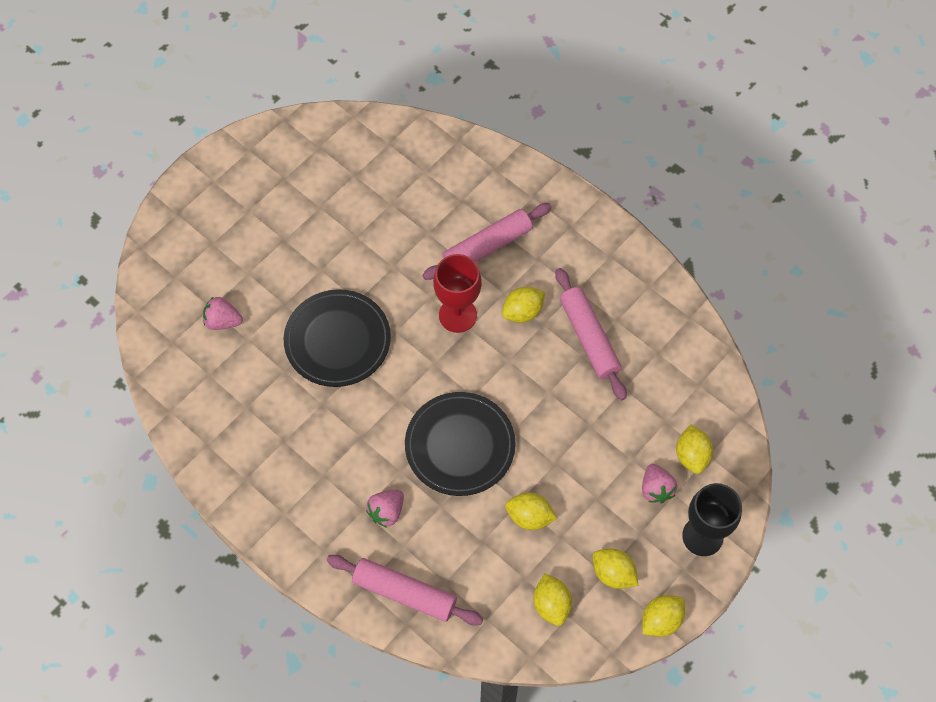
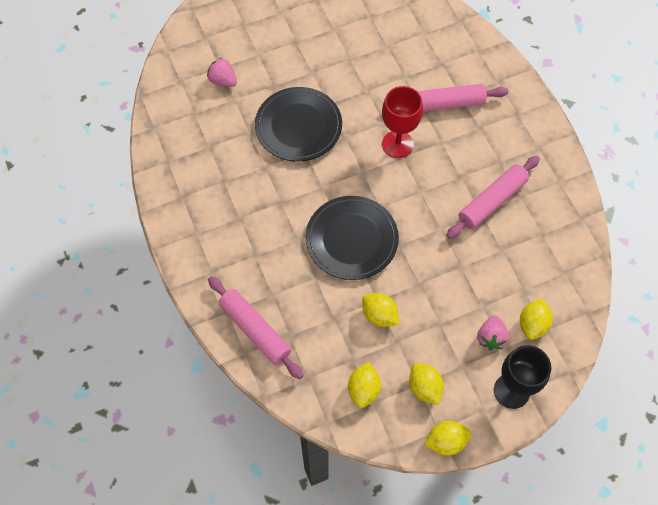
camera: 25 degrees right, 0 degrees up
(386, 512) = (272, 264): pink strawberry -> none
(522, 312) = (449, 161): yellow lemon -> none
(589, 338) = (492, 201): pink rolling pin -> pink rolling pin turned 45 degrees clockwise

